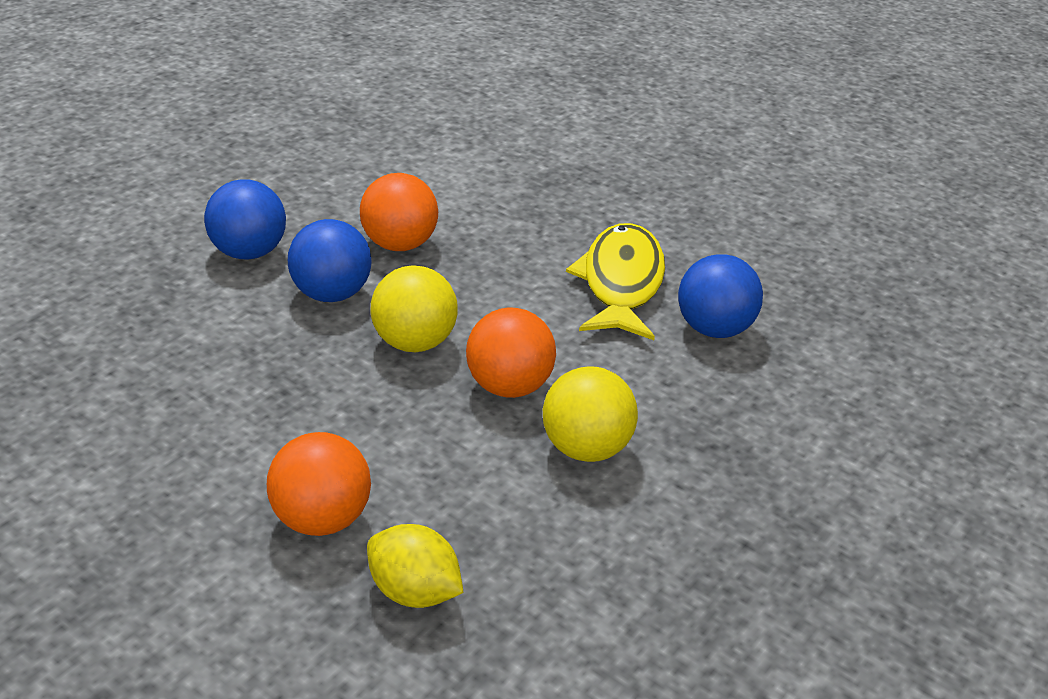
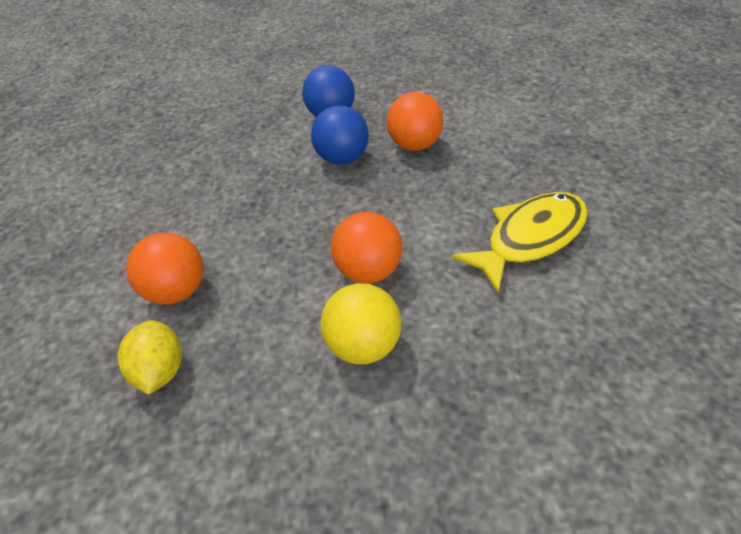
camera: 50 degrees right, 10 degrees up
(414, 342) = (349, 210): yellow ball -> none
(714, 329) = (564, 311): blue ball -> none

